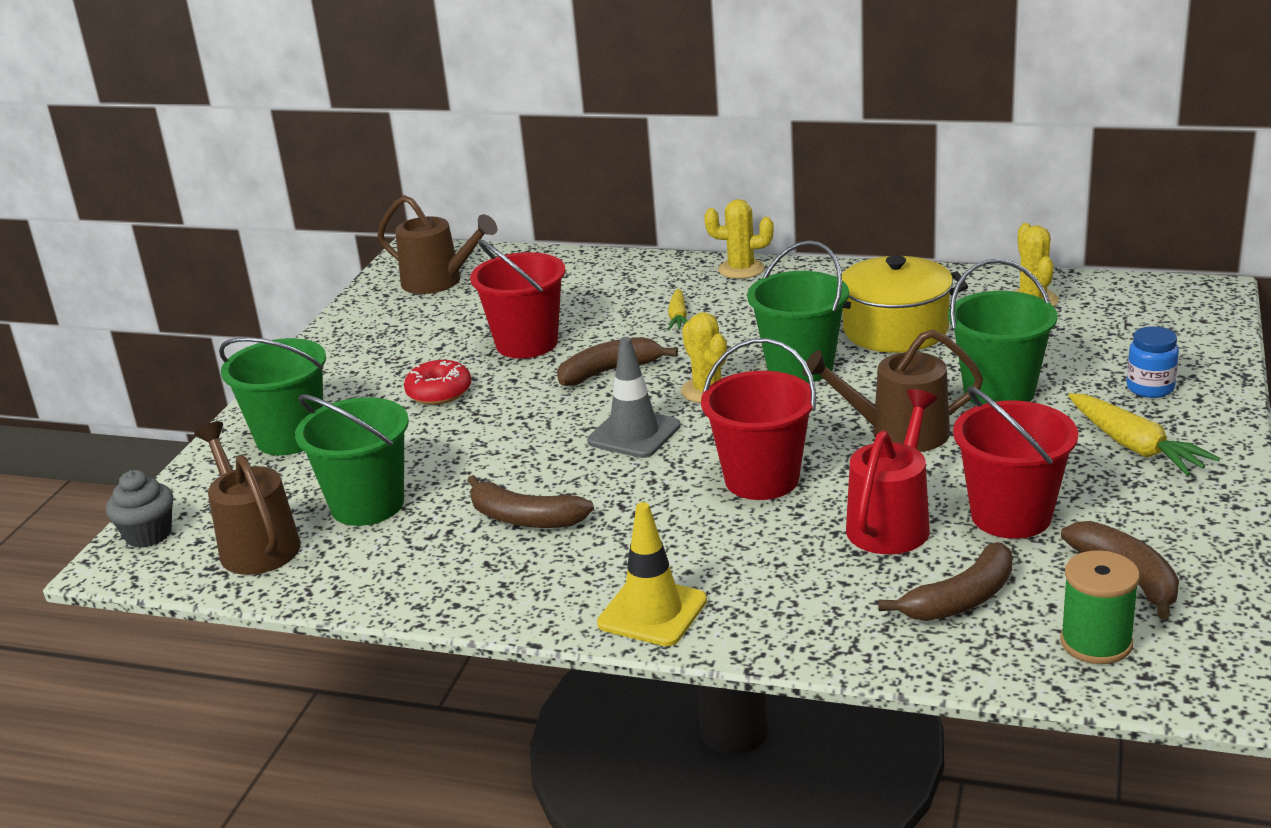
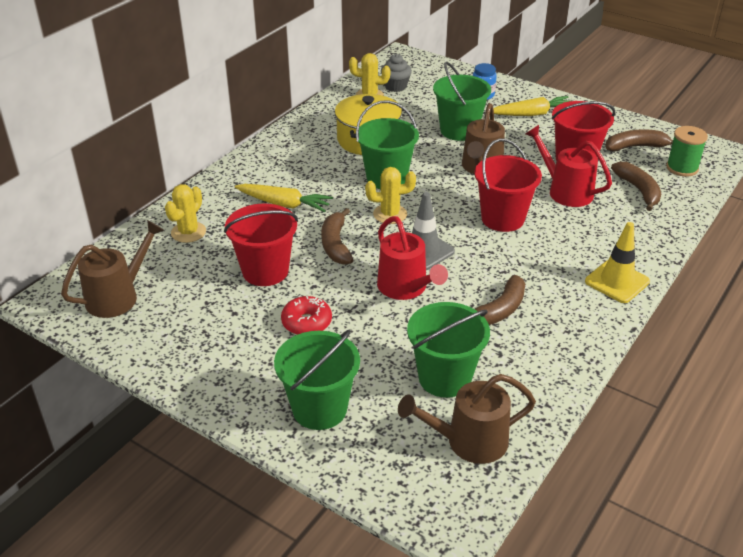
camera: 75 degrees left, 10 degrees up
(148, 534) = (423, 506): grey cupcake -> grey cupcake (395, 86)
(540, 439) = (406, 288): none -> red watering can
(678, 317) = (284, 204): yellow carrot -> yellow carrot, size x1.65
(741, 269) = (239, 168): yellow cactus -> yellow cactus (188, 232)

